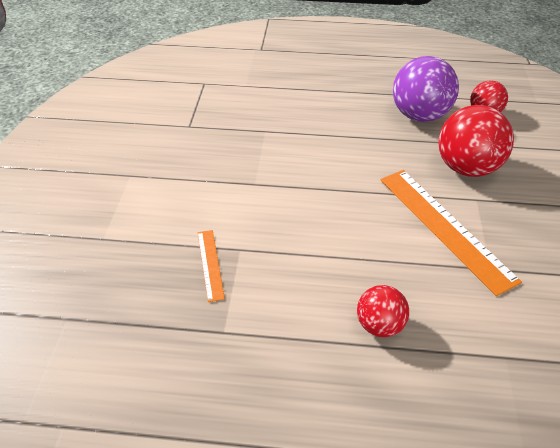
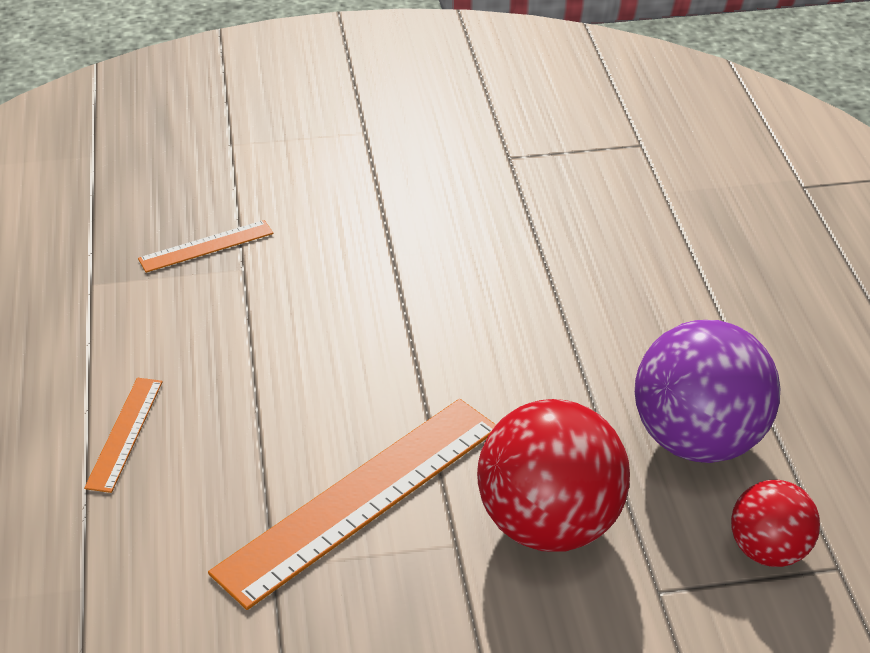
camera: 75 degrees right, 5 degrees down
(379, 325) = (125, 433): red ball -> orange ruler

